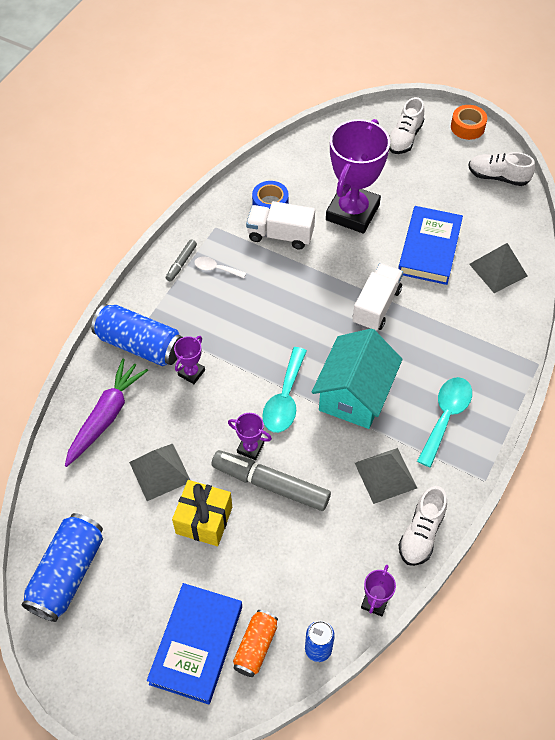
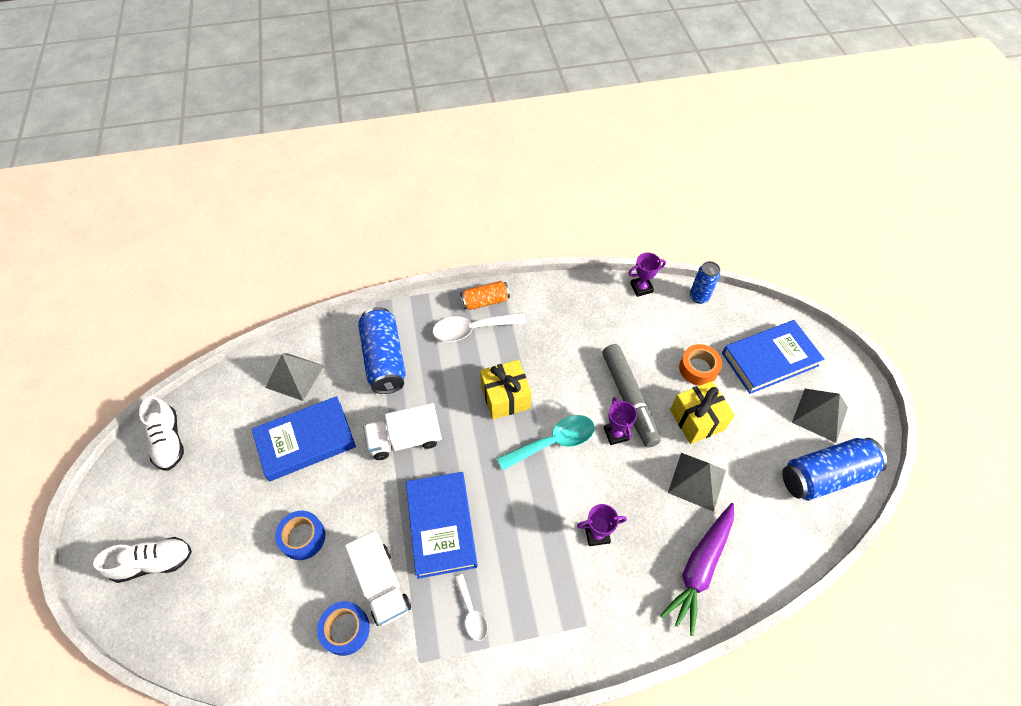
camera: 130 degrees left, 0 degrees up
(106, 416) = (700, 568): purple carrot -> purple carrot turned 45 degrees counterclockwise
(140, 345) = (612, 606): blue can -> blue can (384, 359)
(181, 263) = (492, 655): grey marker -> none
(256, 646) = (734, 328): orange can -> orange can (485, 301)
(288, 288) = (441, 526): none -> blue book
(352, 212) = (303, 537): purple trophy -> blue tape
(354, 394) = (505, 397): turquoise house -> yellow gift
(385, 475) = (552, 336): grey pyramid -> grey pyramid (820, 415)
(421, 533) = (573, 292): white shoe -> none
(445, 417) = (472, 329): turquoise spoon -> white spoon
(467, 127) = (101, 511): orange tape -> orange tape (698, 368)

